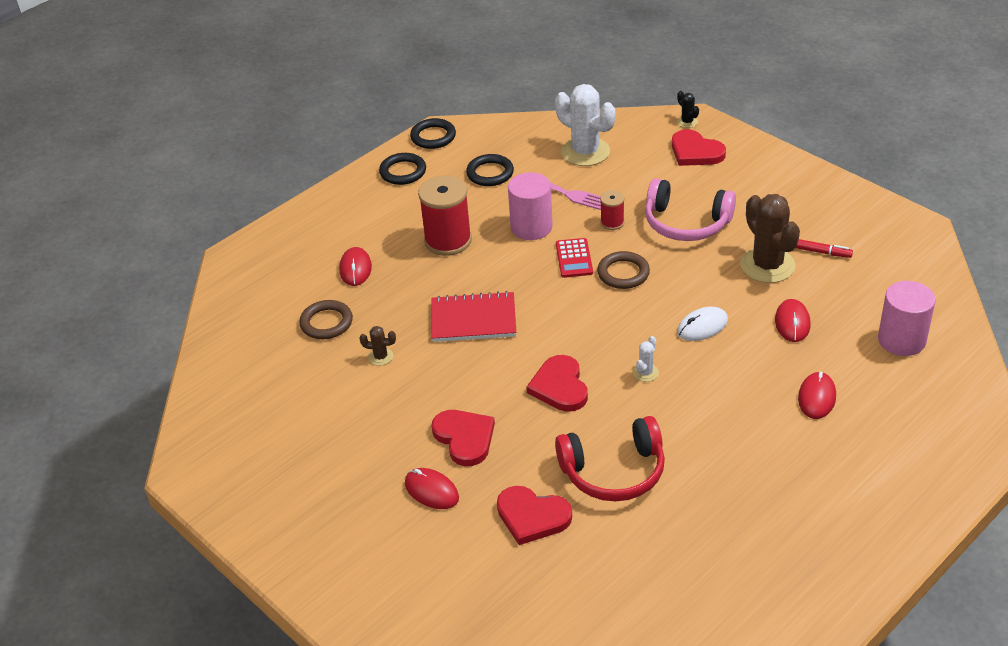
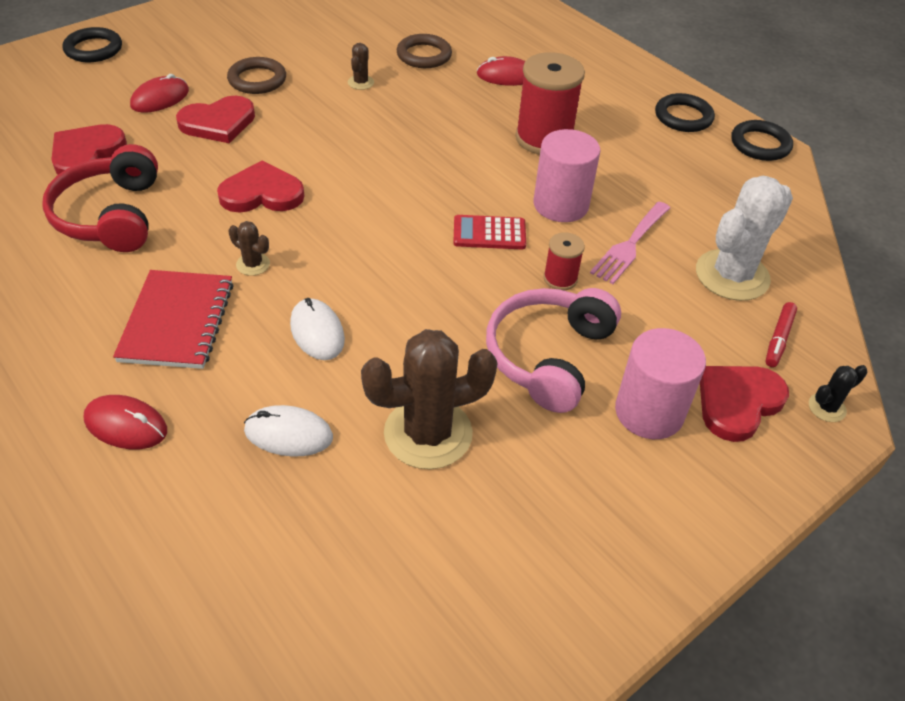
camera: 90 degrees right, 5 degrees up
(473, 319) = (398, 144): red notebook -> red notebook (177, 321)
(490, 173) = (679, 182): black ring -> black ring (93, 49)
(623, 273) = (448, 273): brown ring -> brown ring (257, 80)
(645, 373) = (253, 264): white cactus -> brown cactus
(792, 323) = (288, 434): red mouse -> white mouse
(821, 252) = (445, 515): red marker -> red marker (778, 339)
(901, 340) = (193, 573): pink cylinder -> pink cylinder (649, 412)

